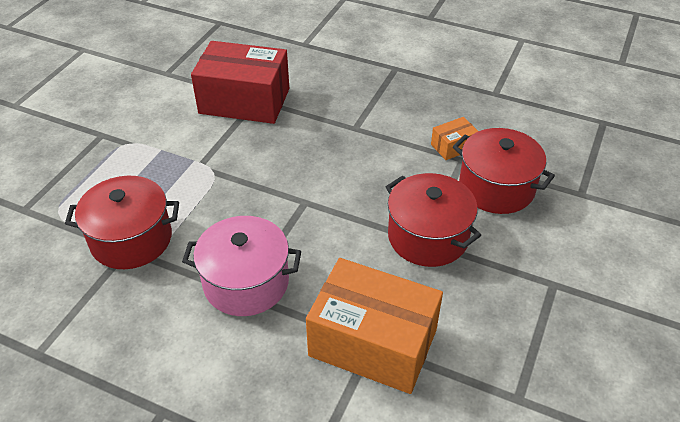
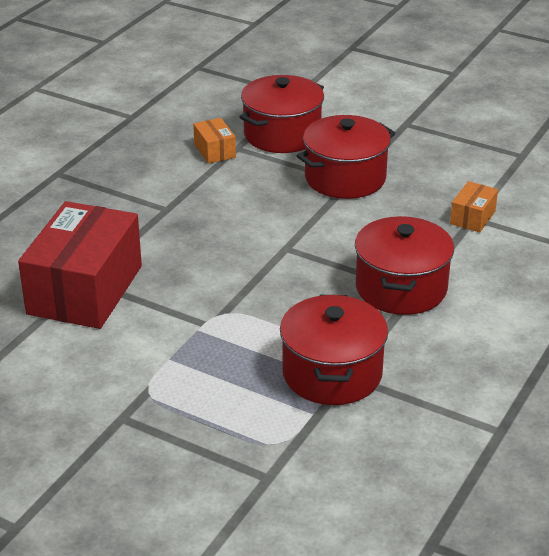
camera: 85 degrees left, 10 degrees down
(246, 282) = (401, 288): pink pot -> red pot
(373, 343) = (472, 217): orange box -> orange box, size x0.44

